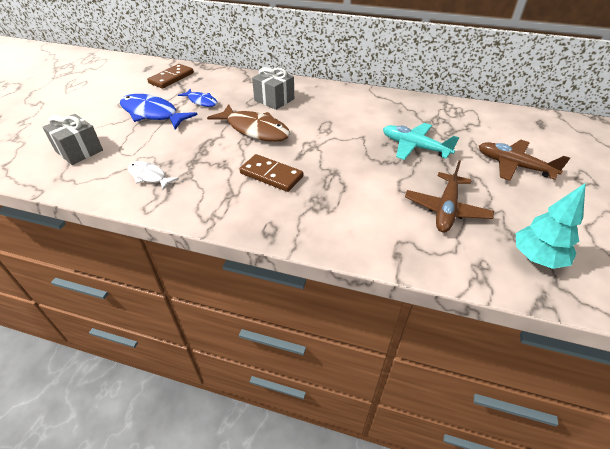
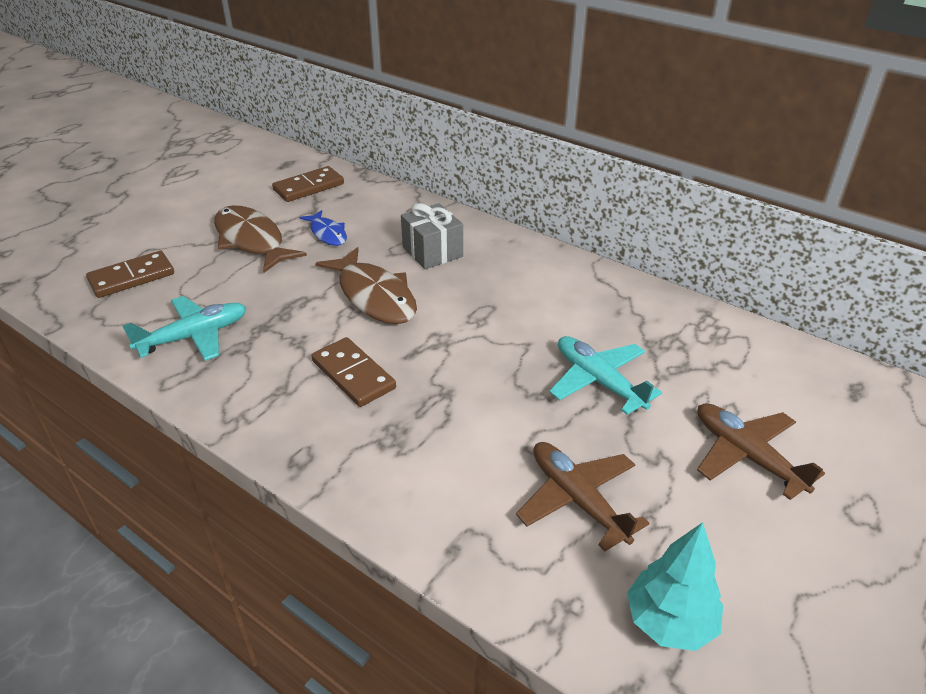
camera: 20 degrees right, 5 degrees down
(79, 151) = (132, 277): grey gift -> brown domino
(149, 176) = (194, 336): white fish -> turquoise plane
(152, 114) = (251, 240): blue fish -> brown fish
(446, 209) = (577, 499): brown plane -> brown plane turned 105 degrees clockwise

